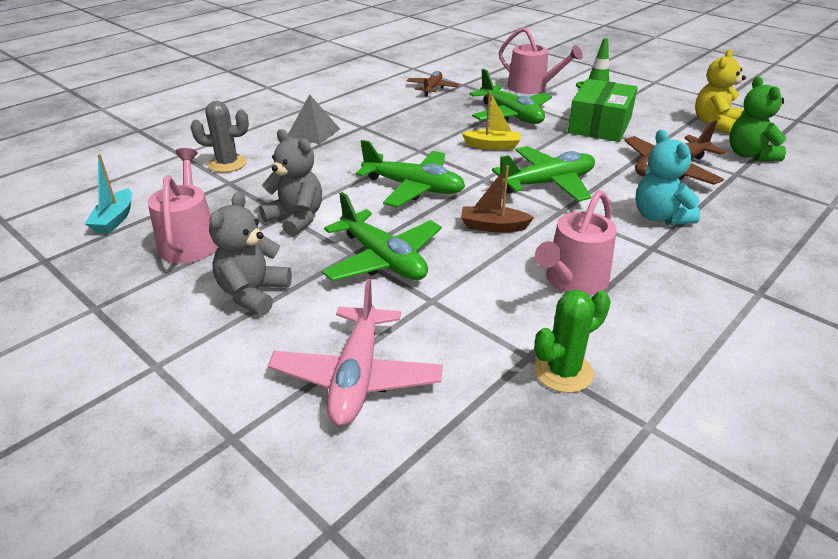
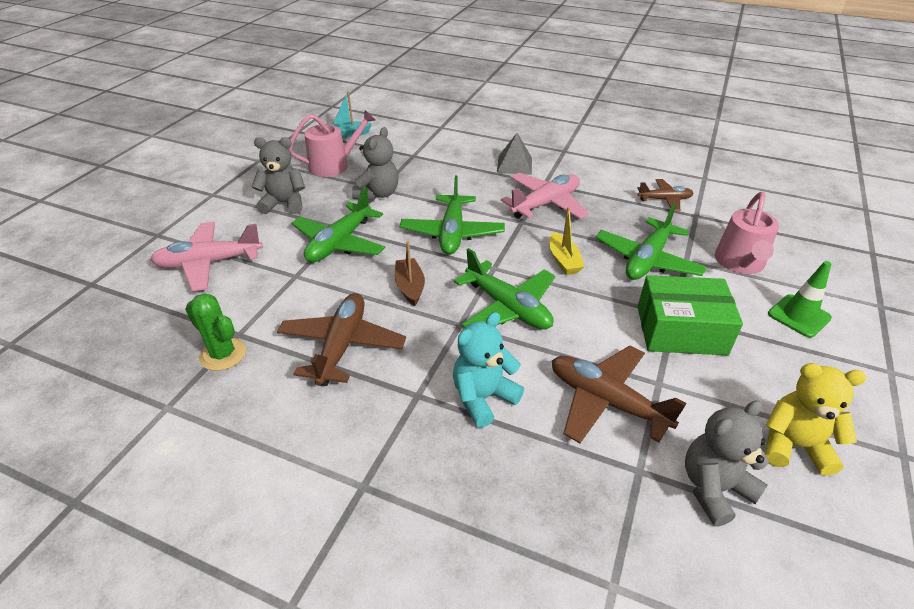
camera: 70 degrees right, 5 degrees up
(227, 164) = (439, 147): grey cactus -> none
(399, 134) = (545, 204): none -> pink plane
(573, 281) = (342, 346): pink watering can -> brown plane
(749, 155) = (714, 488): green teddy bear -> grey teddy bear

